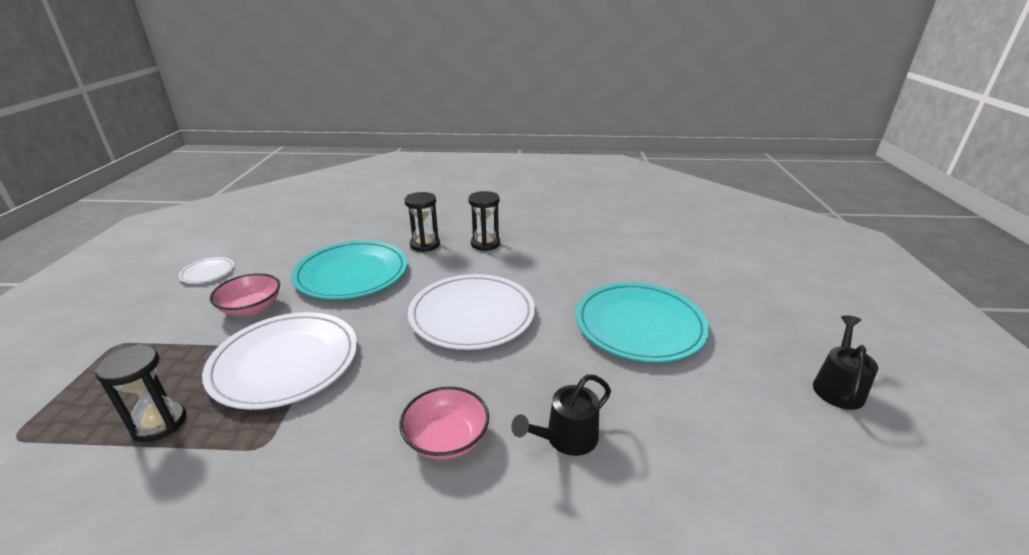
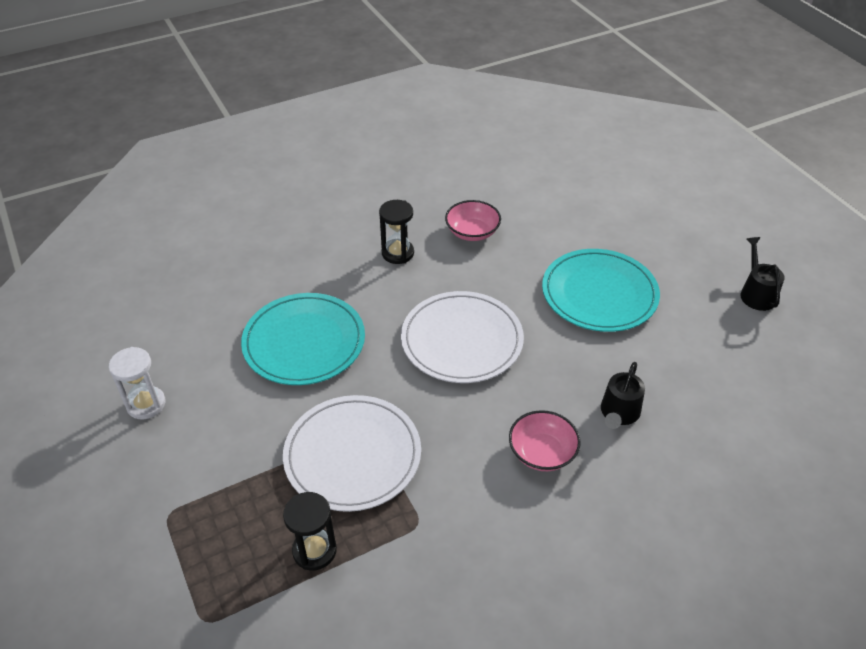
camera: 30 degrees left, 15 degrees up
(208, 272) = (146, 404): white plate -> white hourglass
(251, 308) = (250, 421): pink bowl -> pink bowl (472, 232)
(425, 245) = (339, 277): black hourglass -> none

